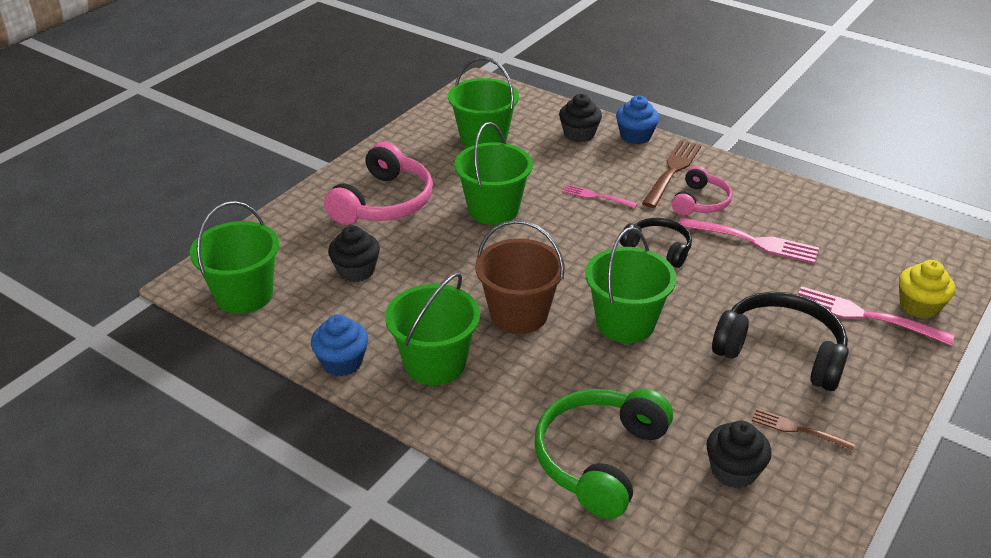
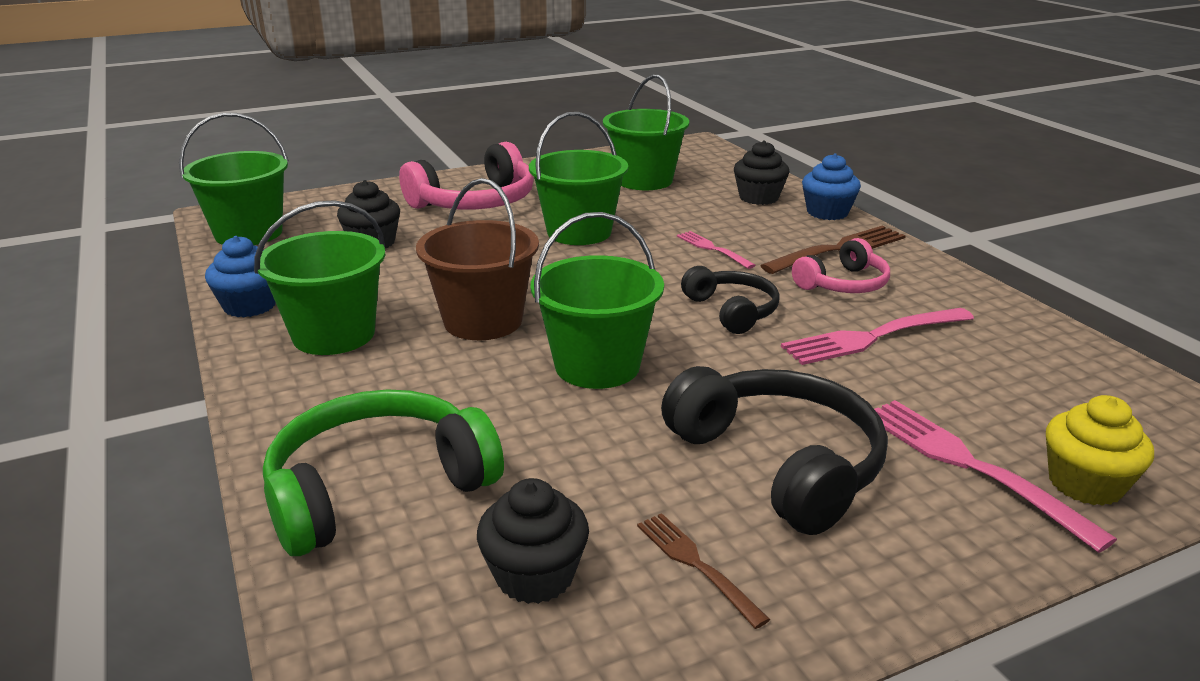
camera: 30 degrees right, 10 degrees down
(752, 241) = (874, 337): pink fork -> pink fork turned 105 degrees clockwise

